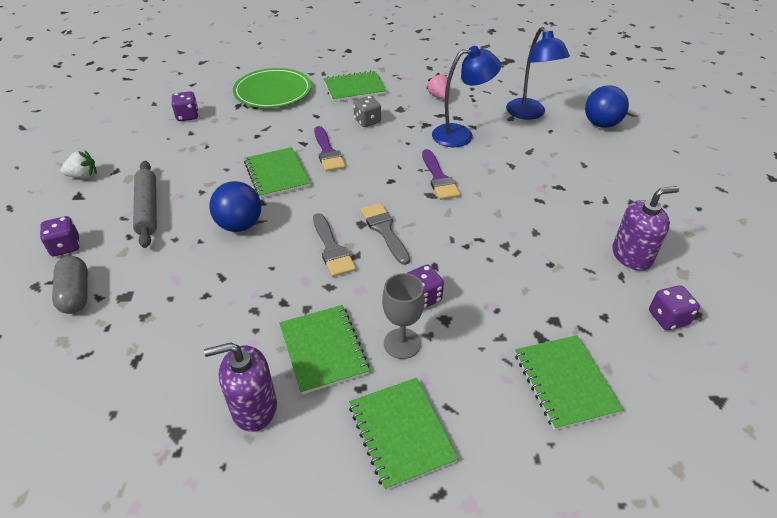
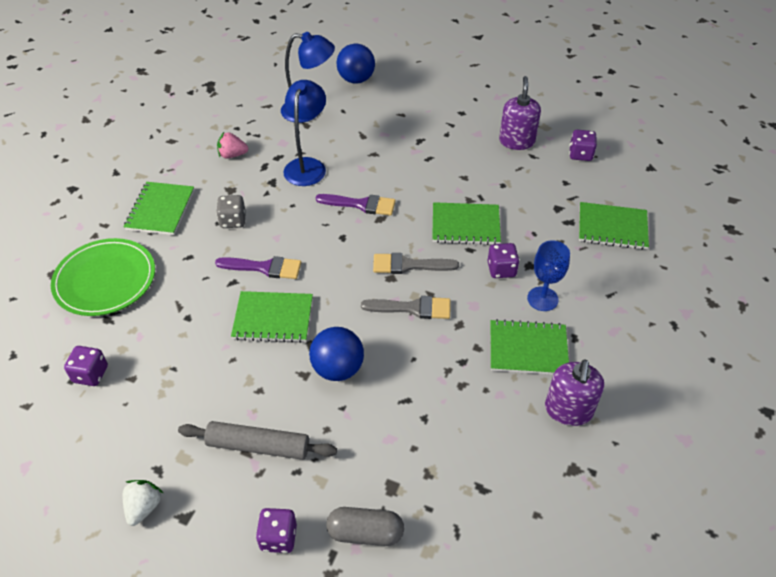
camera: 65 degrees left, 5 degrees up
(401, 433) = (622, 328): green notebook -> green notebook (465, 225)
(402, 343) = (542, 299): grey goblet -> blue goblet

